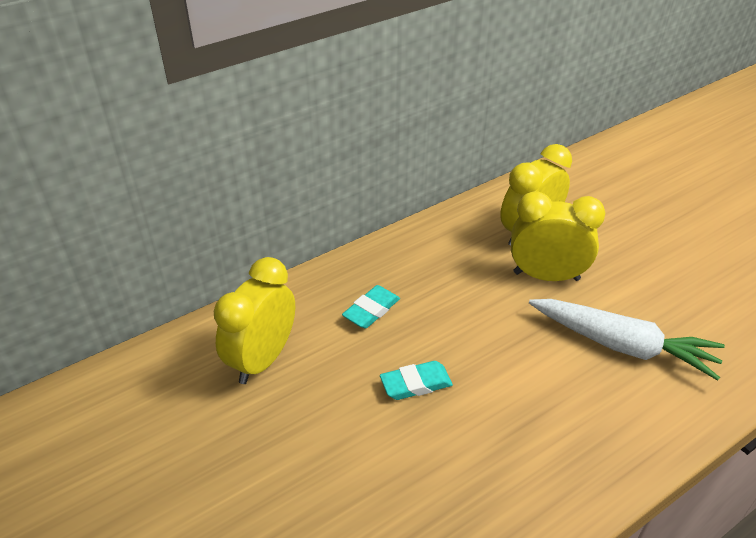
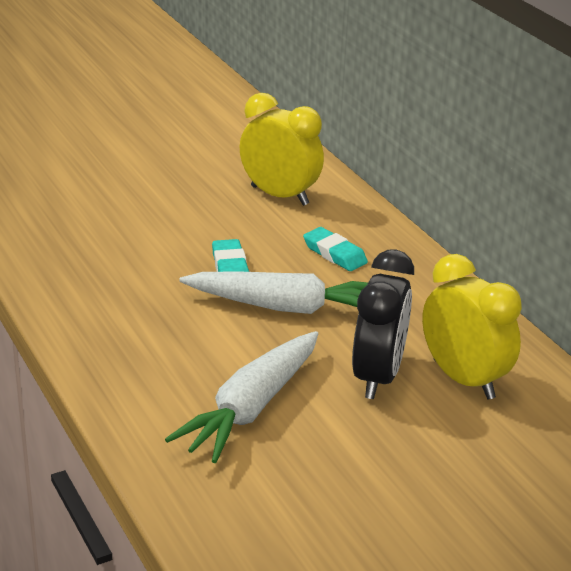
camera: 95 degrees right, 10 degrees down
(471, 336) = (286, 307): none -> white carrot
(546, 276) = (377, 377): yellow clock -> black clock

